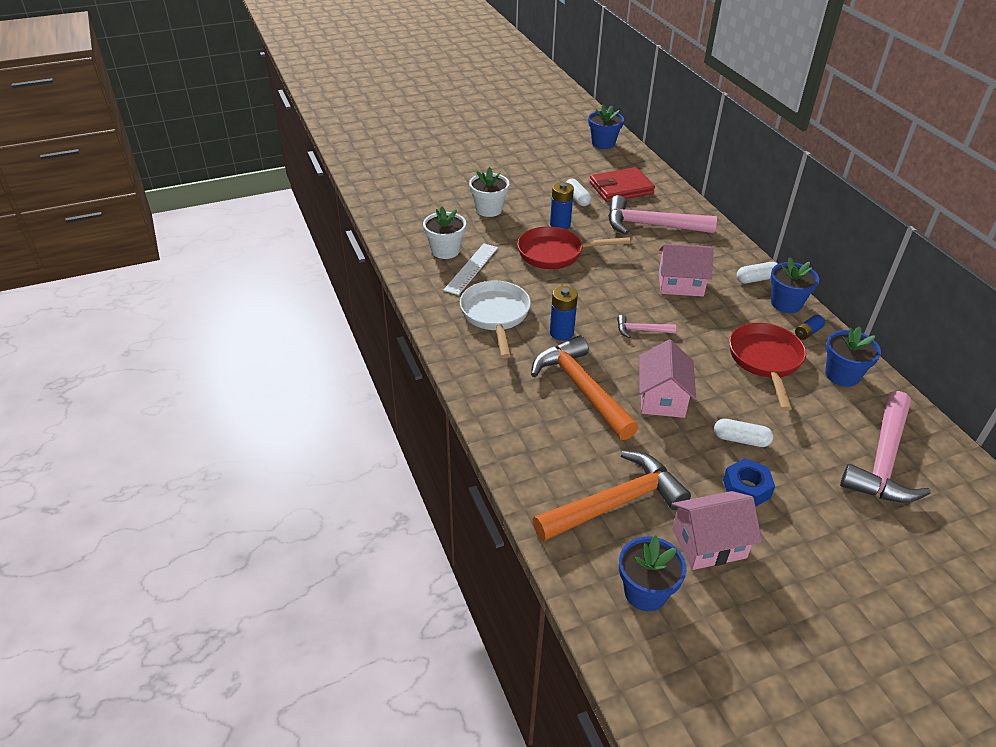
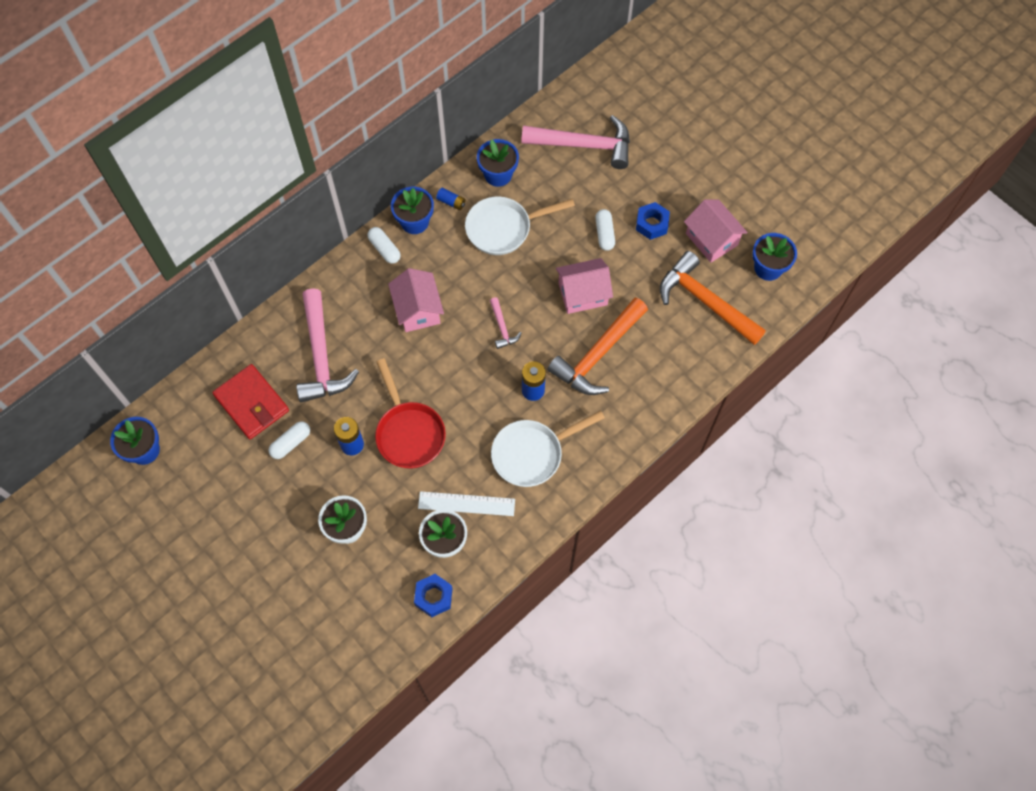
camera: 110 degrees left, 25 degrees up
(404, 236) = (433, 597): none -> blue nut
(765, 361) = (503, 228): red pan -> white pan

